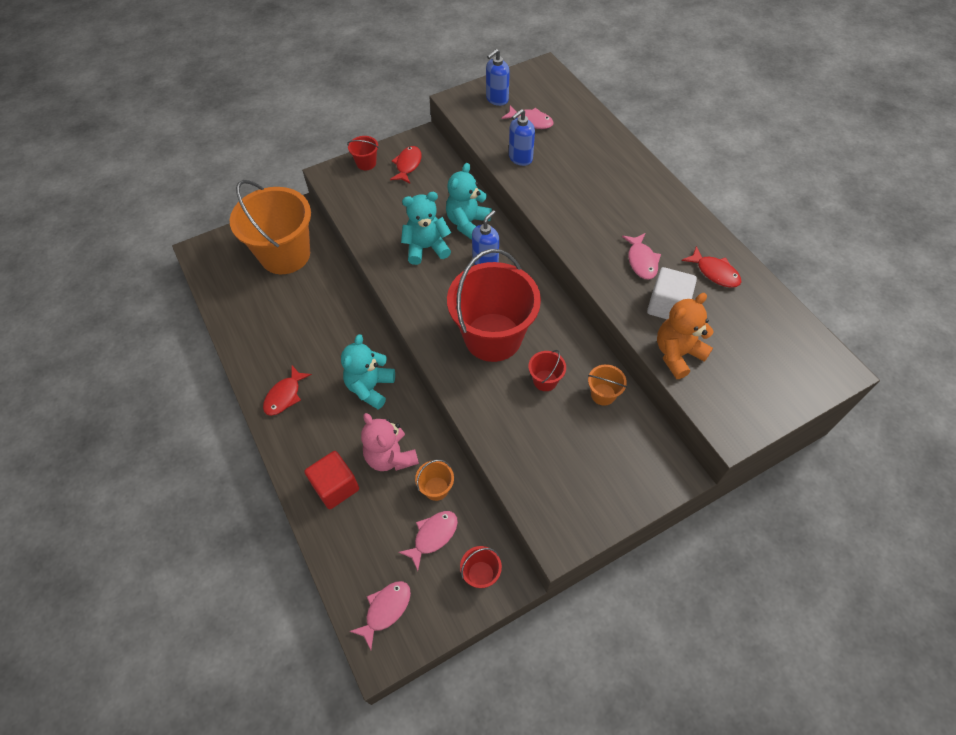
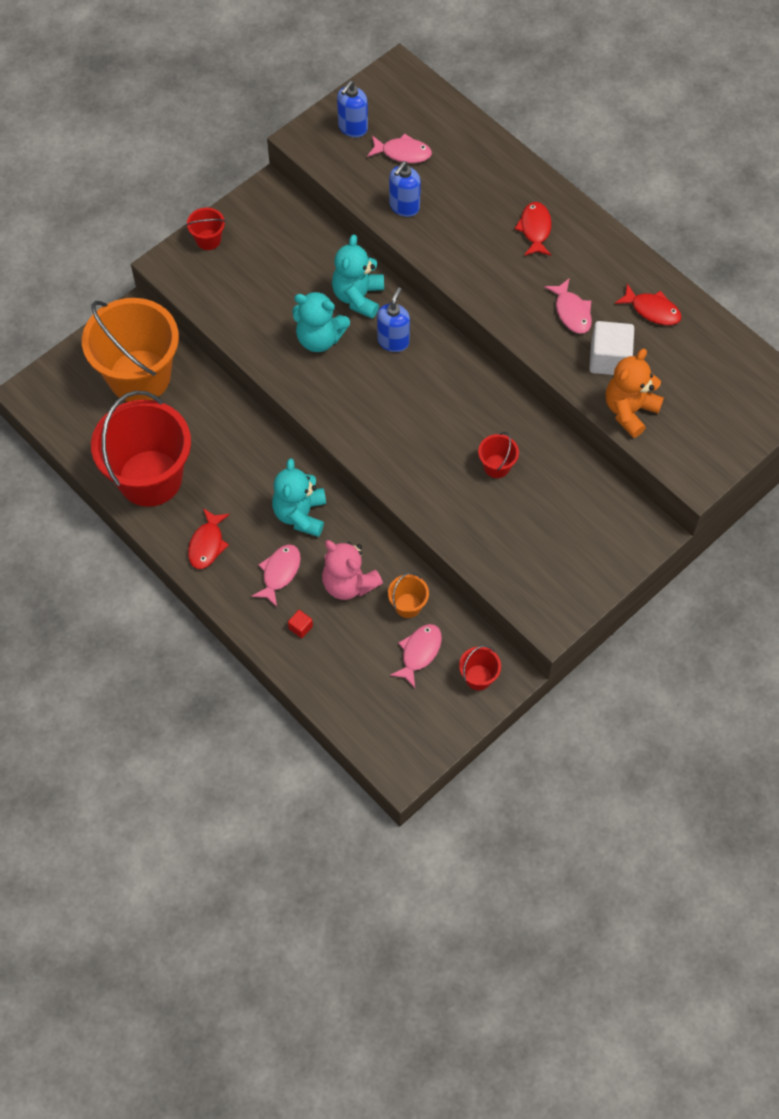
camera: 15 degrees left, 5 degrees up
(335, 487) = (300, 627): red cube -> red cube, size x0.46
(385, 610) = (394, 731): pink fish -> pink fish (279, 573)
(408, 165) = (261, 232): red fish -> red fish (535, 229)
(426, 248) = (319, 338): turquoise teddy bear -> turquoise teddy bear turned 135 degrees counterclockwise
(493, 337) = (427, 430): red bucket -> red bucket (150, 478)
(603, 394) = (561, 468): orange bucket -> none

